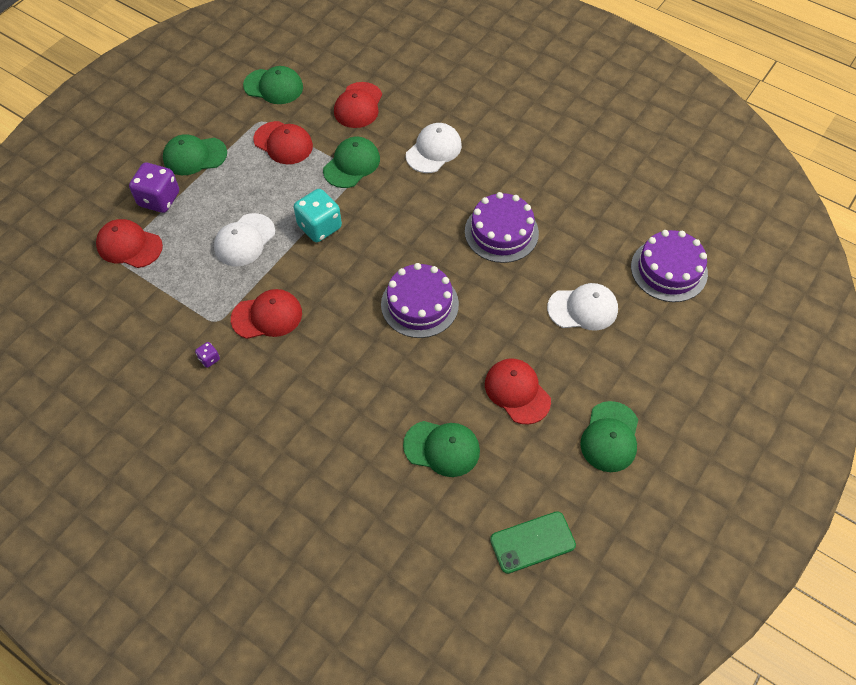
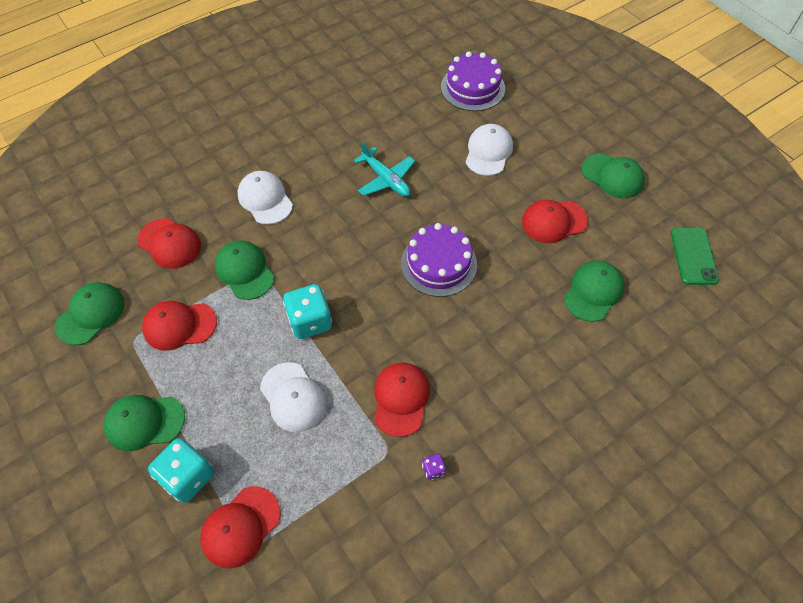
camera: 70 degrees left, 0 degrees up
(159, 199) = (188, 476): purple dice -> turquoise dice
(194, 156) = (144, 422): green cap -> green cap turned 75 degrees clockwise
(283, 143) = (179, 325): red cap -> red cap turned 150 degrees counterclockwise
(501, 232) = (386, 179): purple cake -> turquoise plane

